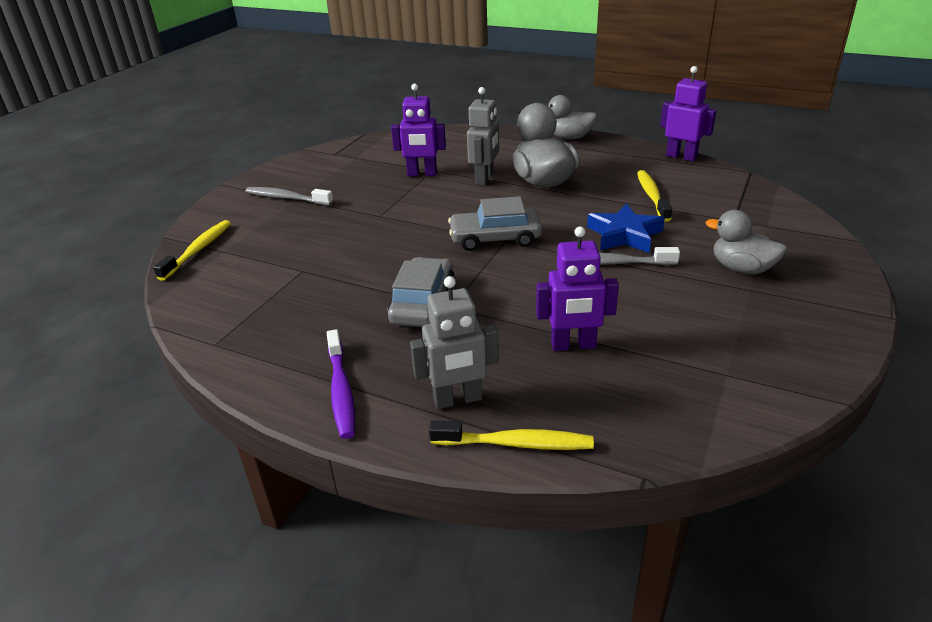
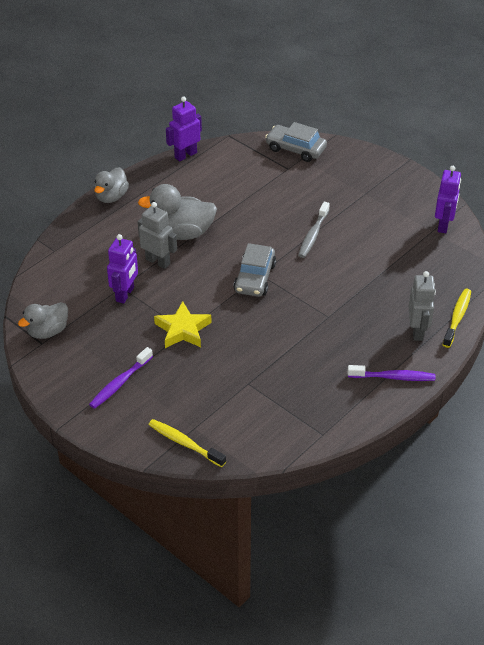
camera: 75 degrees left, 10 degrees up
(286, 198) = (120, 383): grey toothbrush -> purple toothbrush
(380, 213) = (183, 330): none -> yellow star
(423, 304) = (320, 328): grey car -> grey car (295, 149)
(573, 345) = (388, 276): purple robot -> purple robot (443, 225)
(624, 235) = (282, 219): blue star -> none
(652, 196) = (236, 189): yellow toothbrush -> none
(741, 269) = (343, 188): grey duck -> grey duck (47, 331)

